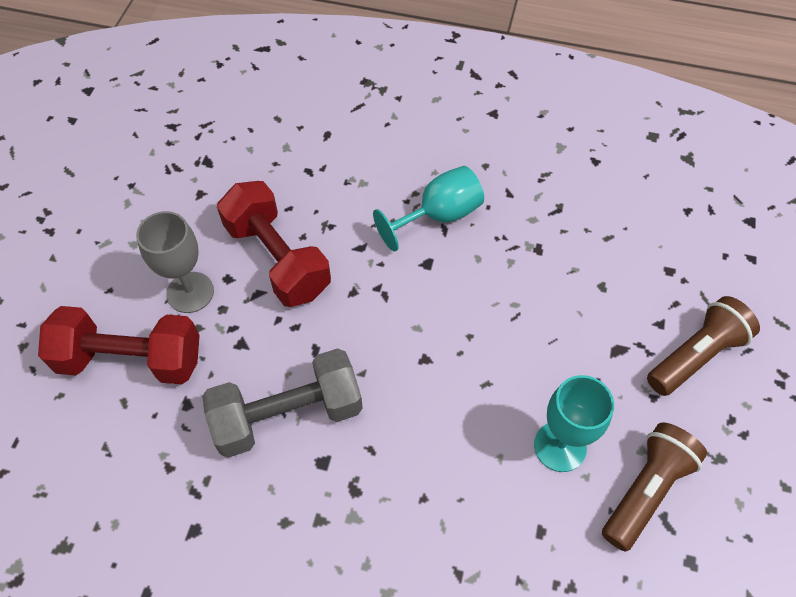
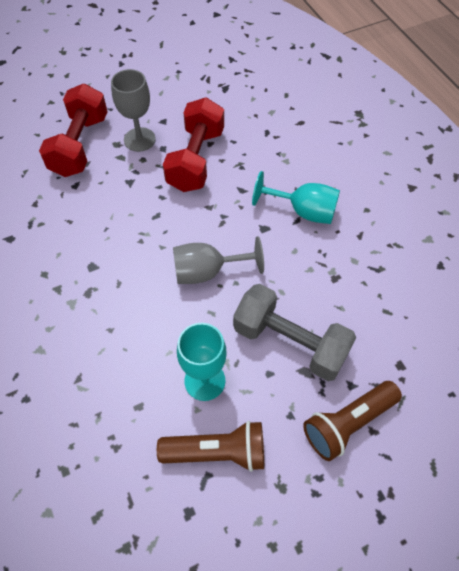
camera: 50 degrees right, 0 degrees up
(131, 359) = (80, 145): red dumbbell -> red dumbbell turned 45 degrees clockwise
(288, 415) = (106, 231): grey dumbbell -> grey dumbbell (290, 342)
(433, 352) = (207, 271): none -> grey goblet
(695, 355) = (348, 423): brown flashlight -> brown flashlight turned 135 degrees clockwise

